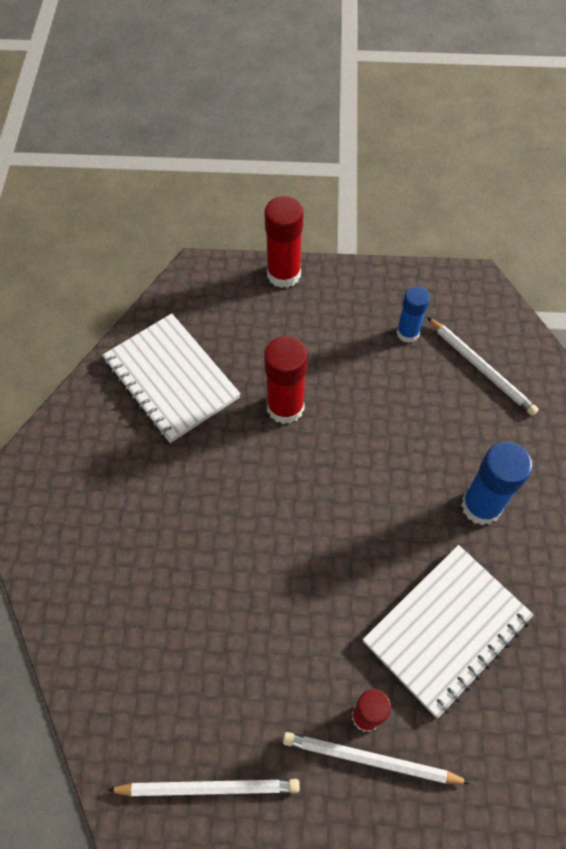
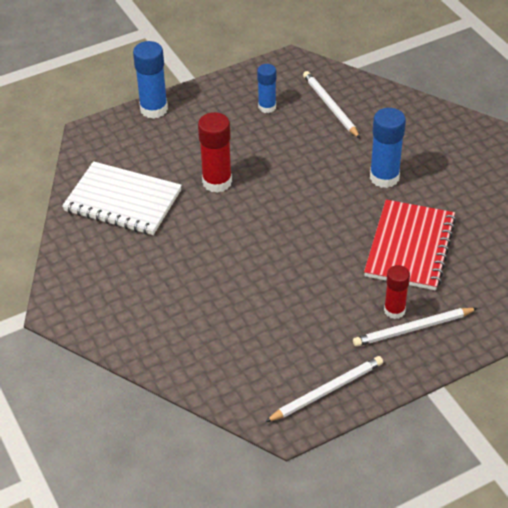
camera: 30 degrees left, 15 degrees down
(283, 274) = (154, 109): red glue stick -> blue glue stick
(446, 629) = (409, 247): white notebook -> red notebook
(481, 368) = (330, 106): white pencil -> white pencil turned 135 degrees counterclockwise

